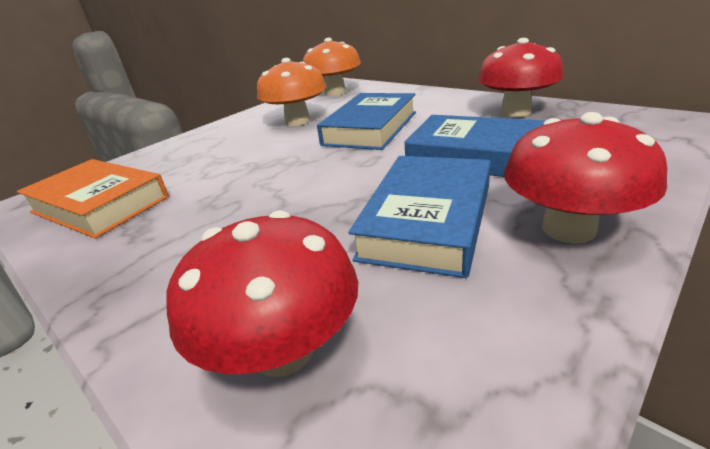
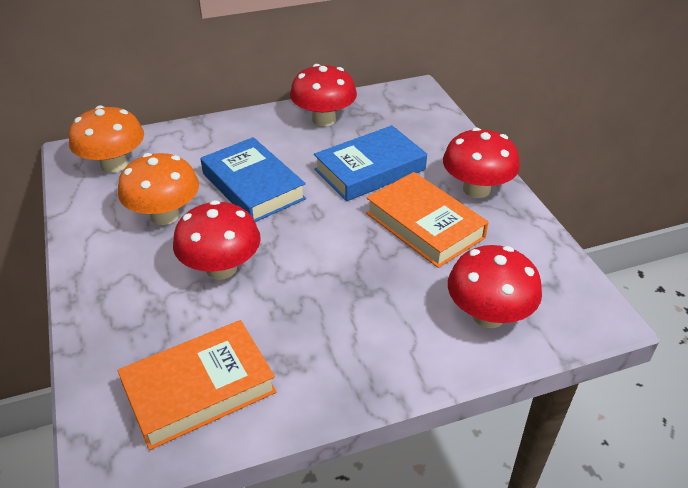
camera: 65 degrees left, 10 degrees up
(252, 158) = (221, 268): none -> red mushroom
(427, 220) = (424, 225): blue book -> orange book

